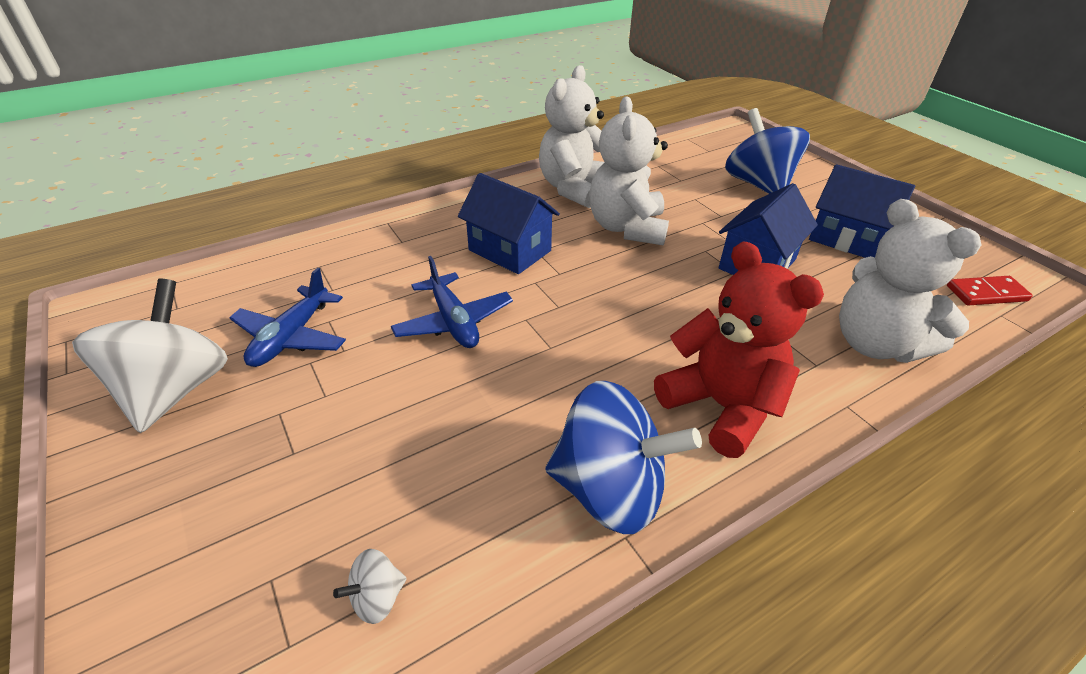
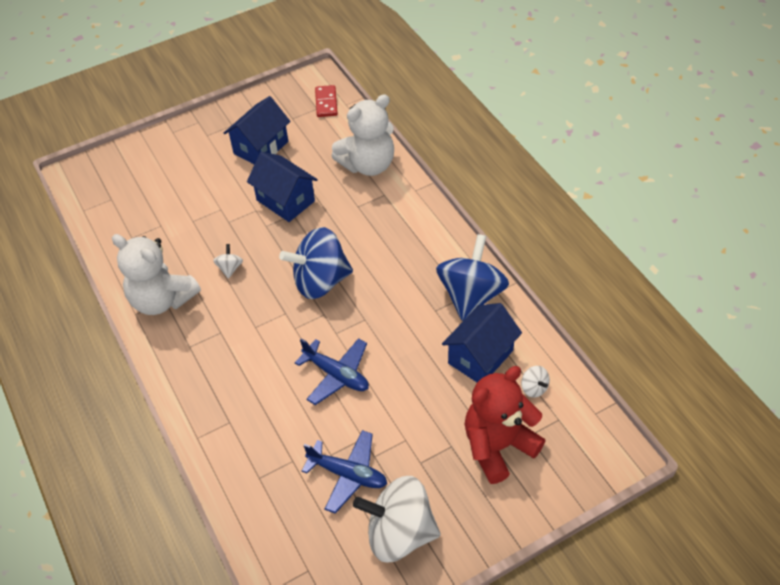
camera: 85 degrees left, 10 degrees up
(453, 321) = (336, 375): blue plane -> blue plane turned 60 degrees clockwise
(509, 250) = (252, 344): blue house -> blue house (480, 357)
(627, 228) = (230, 268): white teddy bear -> white spinning top
(721, 406) = (415, 242): red teddy bear -> red teddy bear (498, 446)
(758, 184) = (177, 178): blue spinning top -> blue spinning top (320, 281)

